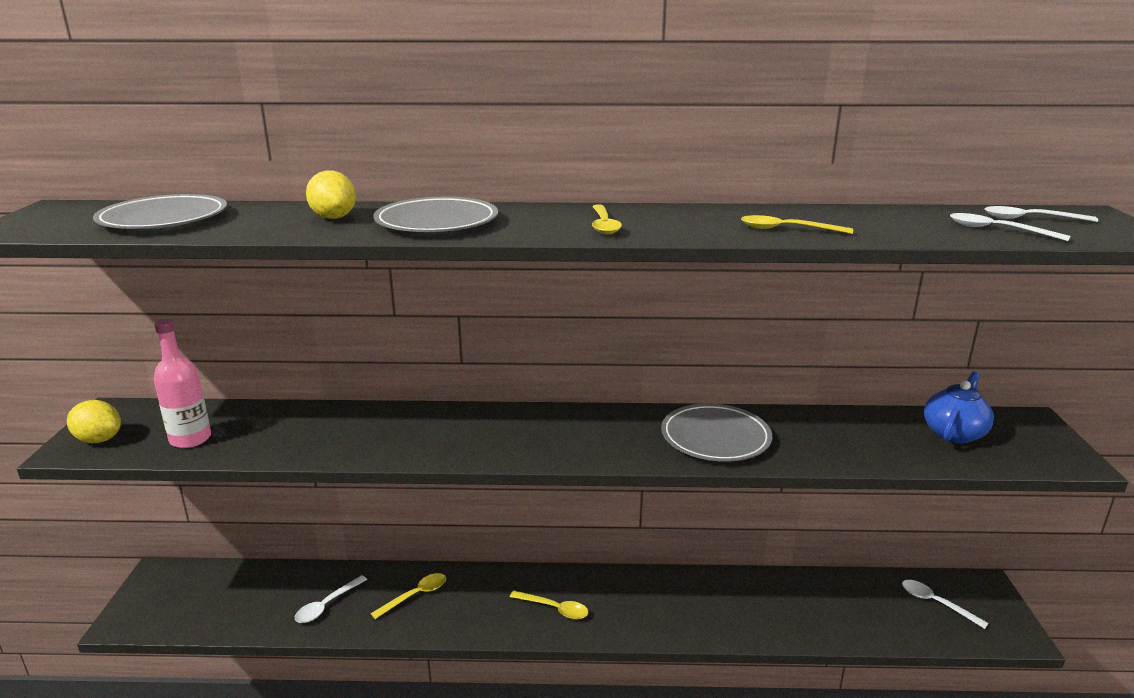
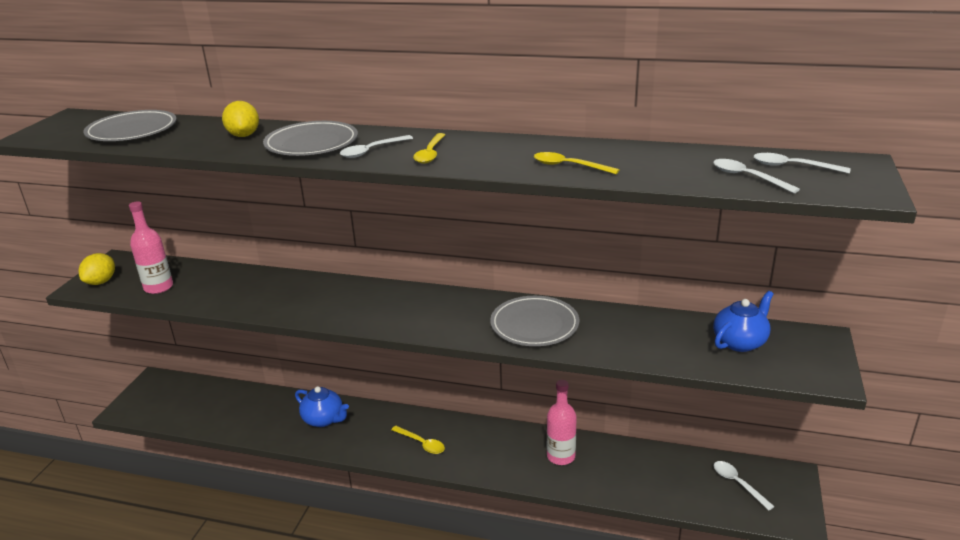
camera: 15 degrees right, 5 degrees up
(99, 440) = (101, 282): yellow lemon -> yellow lemon turned 75 degrees clockwise
(326, 605) = (259, 418): white spoon -> white spoon (371, 151)
(415, 595) = (324, 419): yellow spoon -> blue teapot
(728, 600) = (561, 456): none -> pink bottle

